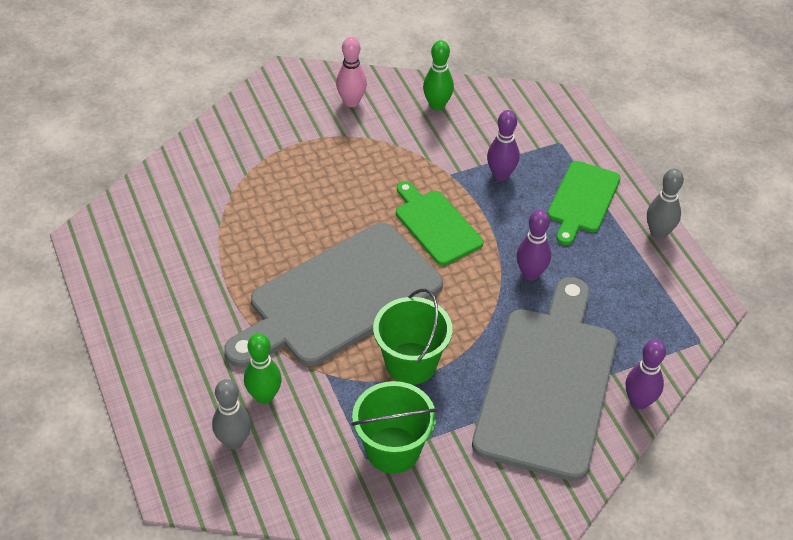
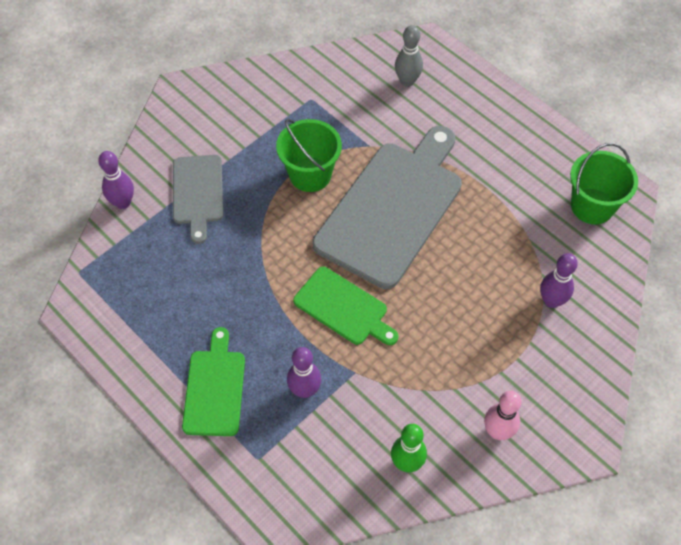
camera: 160 degrees right, 10 degrees up
(264, 396) = (405, 116): green bowling pin -> none
(393, 450) = (295, 110): green bucket -> green bucket (592, 206)
(530, 274) = (241, 287): purple bowling pin -> purple bowling pin (551, 301)
(548, 384) = (198, 193): grey cutting board -> grey cutting board, size x0.53
(658, 233) = (132, 375): grey bowling pin -> none

